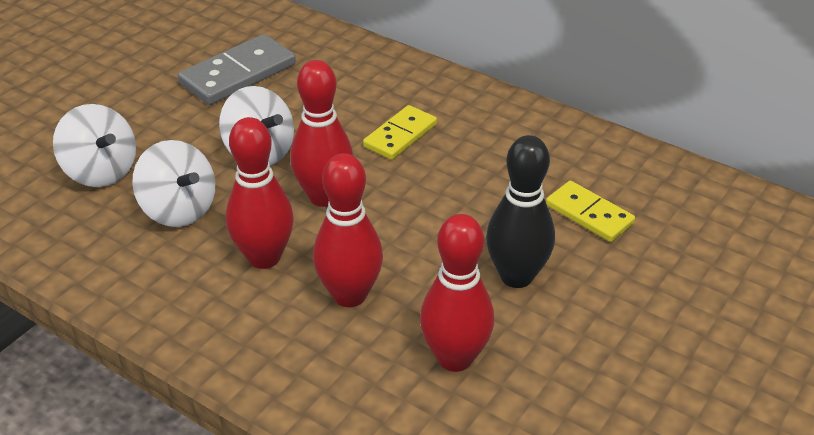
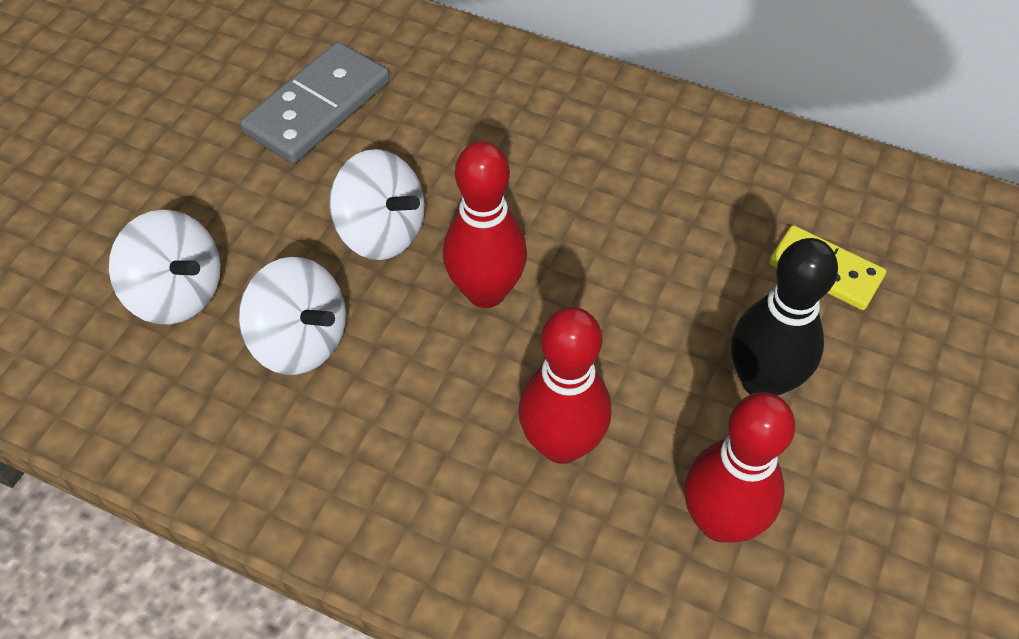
camera: 10 degrees left, 15 degrees up
(264, 257) = (435, 401): red bowling pin -> none
(400, 135) = (556, 179): yellow domino -> none

